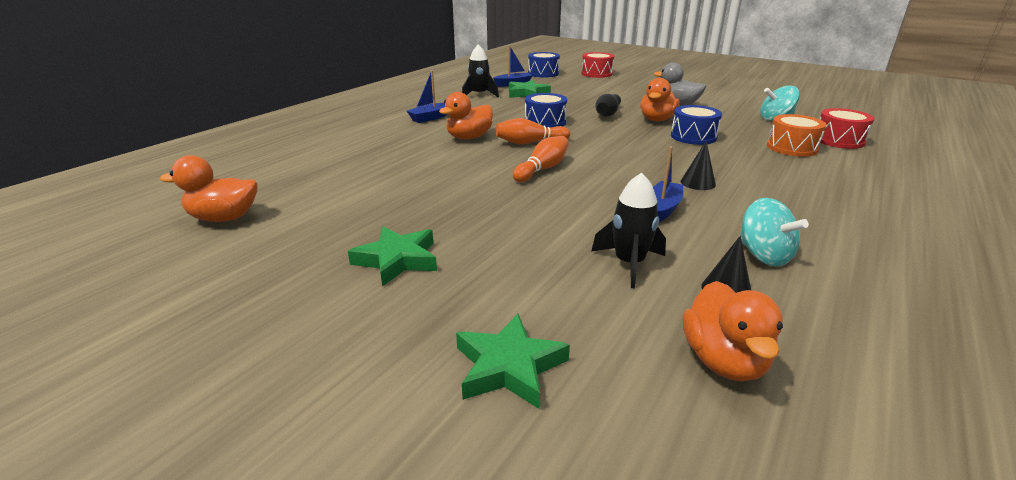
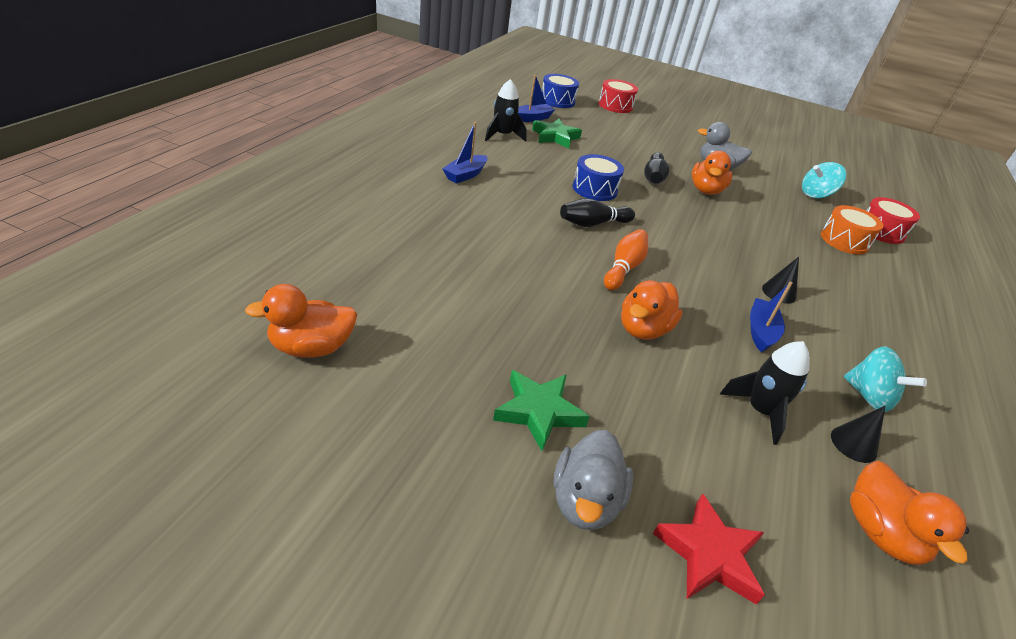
camera: 15 degrees left, 10 degrees up
(402, 321) = (585, 501): none -> grey duck
(469, 137) = (524, 212): orange duck -> orange duck (643, 329)
(509, 367) = (709, 554): green star -> red star
(530, 142) = (593, 224): orange bowling pin -> black bowling pin
(693, 137) = (750, 220): blue drum -> none

